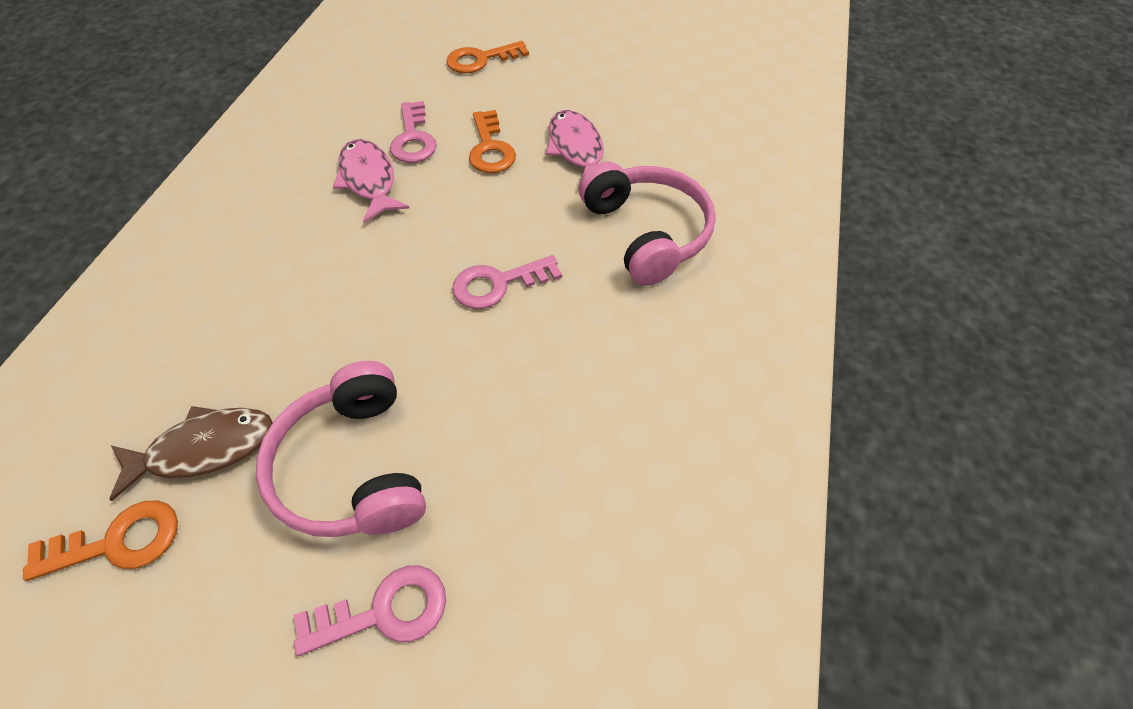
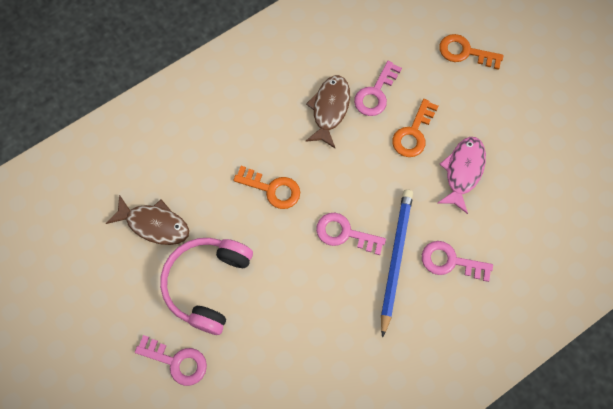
camera: 40 degrees right, 15 degrees up
(118, 542) = (99, 244): orange key -> orange key (272, 189)
(369, 180) = (329, 109): pink fish -> brown fish
(583, 270) = (395, 259): none -> blue pencil
(646, 233) = (450, 261): pink headphones -> pink key

